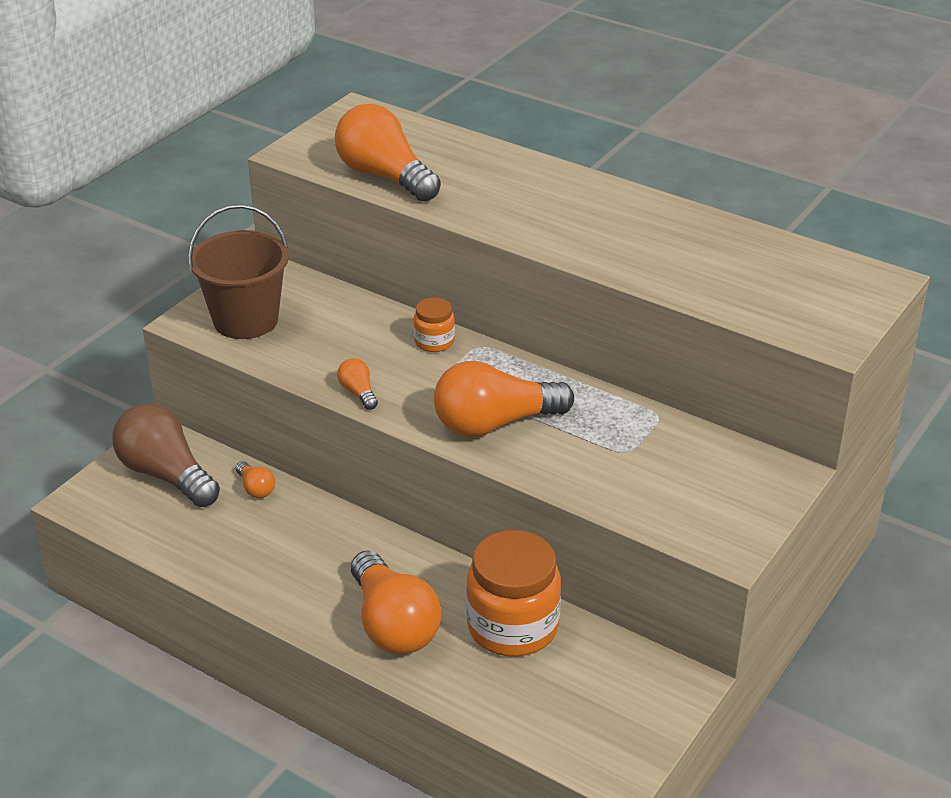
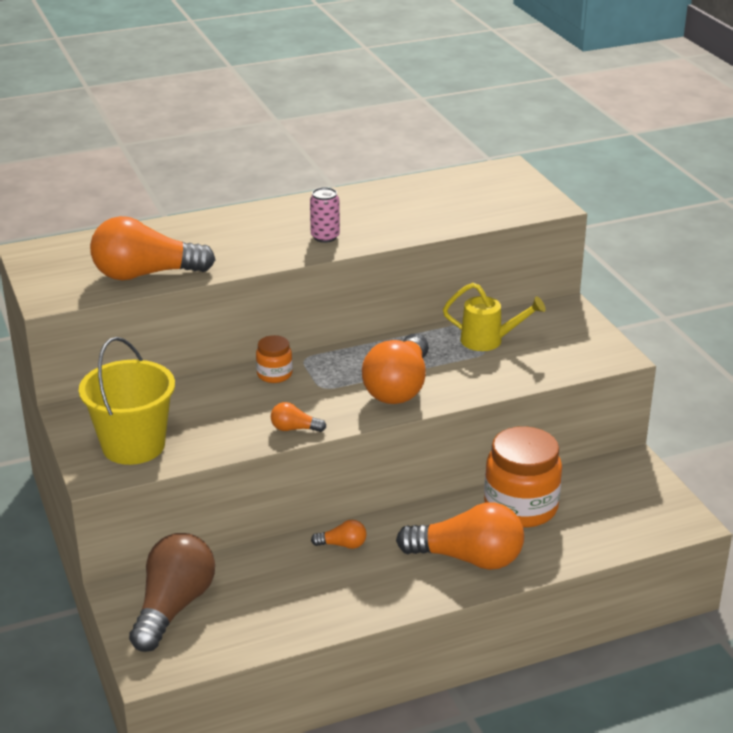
camera: 55 degrees left, 5 degrees down
(166, 475) = (173, 607): brown light bulb -> brown light bulb turned 120 degrees clockwise
(245, 320) = (133, 445): brown bucket -> yellow bucket
(256, 488) = (247, 565): orange light bulb -> orange light bulb (343, 545)
(571, 234) = (325, 237): none -> pink can
(650, 445) = (489, 341): none -> yellow watering can

